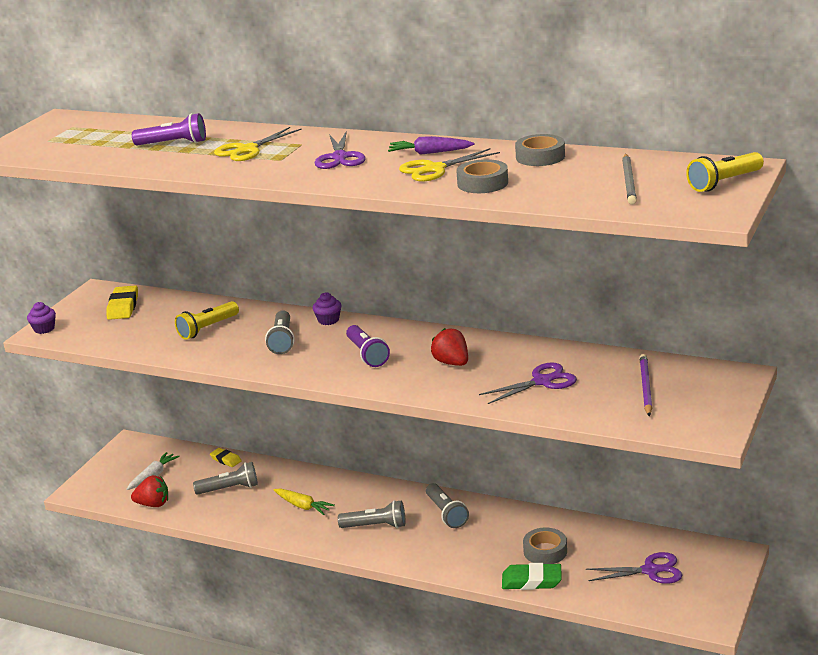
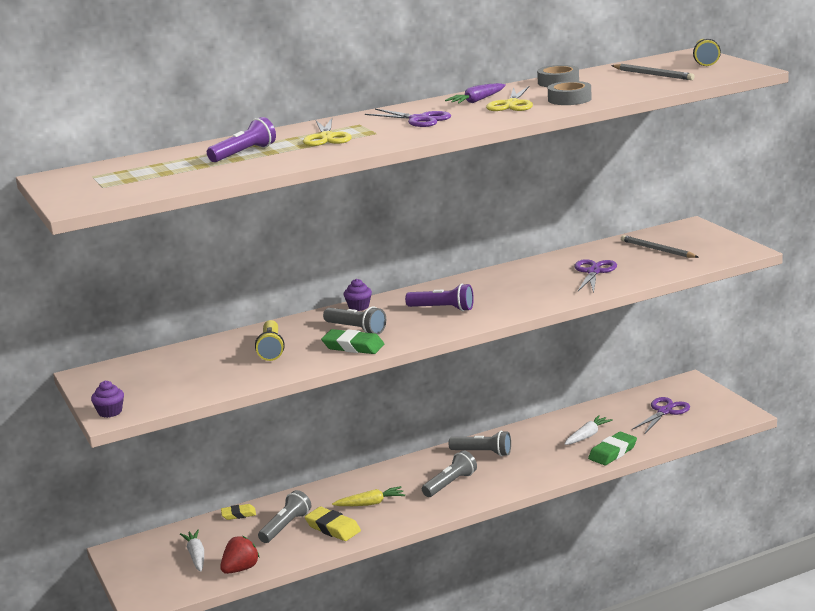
camera: 50 degrees left, 5 degrees down
(123, 306) = (148, 371): yellow eraser -> yellow eraser (333, 528)
(247, 356) = (353, 346): none -> green eraser
(452, 363) = (513, 288): red strawberry -> none
(545, 551) = (587, 436): grey tape -> white carrot
(645, 387) = (657, 250): purple pencil -> grey pencil

